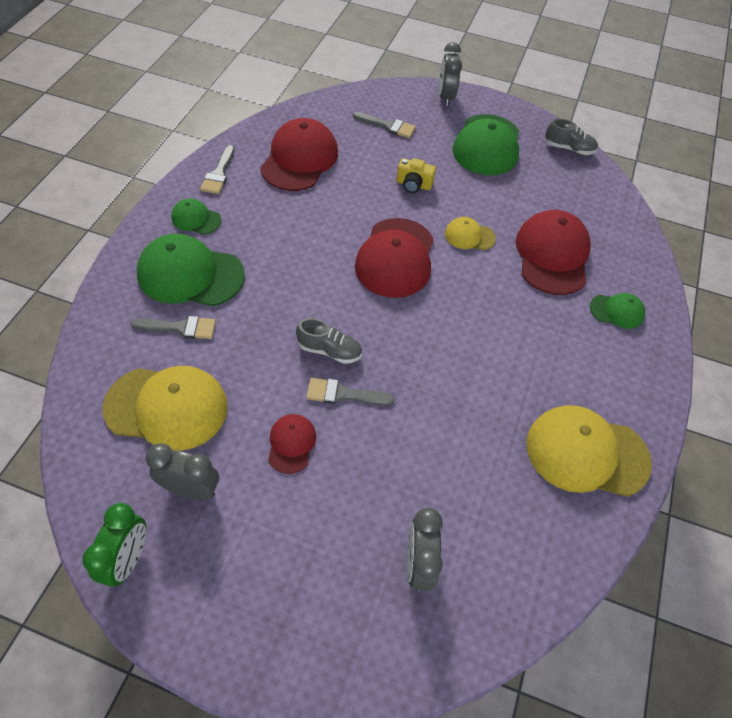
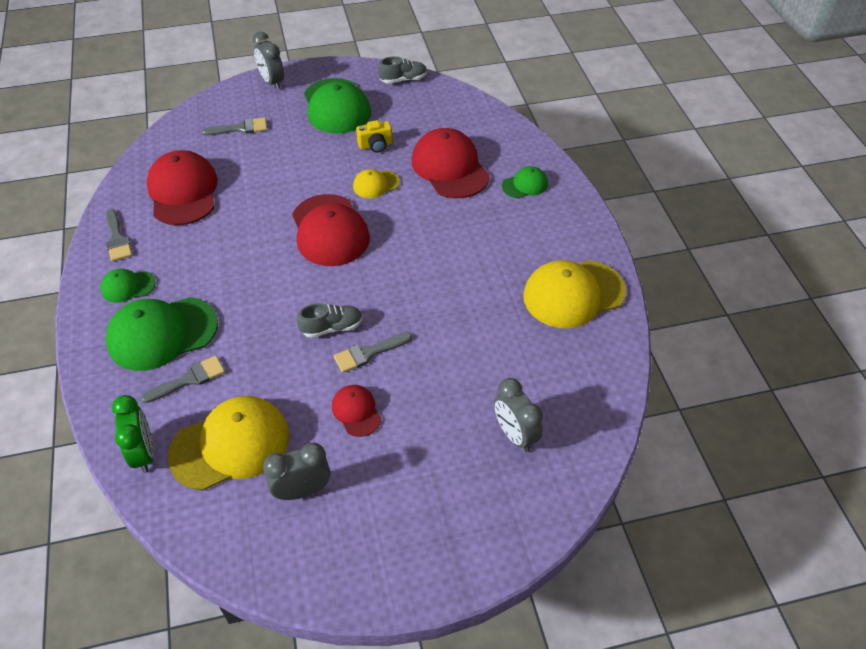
camera: 30 degrees left, 5 degrees down
(128, 559) = (293, 570): green clock -> green clock (144, 453)
(413, 185) = (300, 166): yellow camera -> yellow camera (375, 145)

